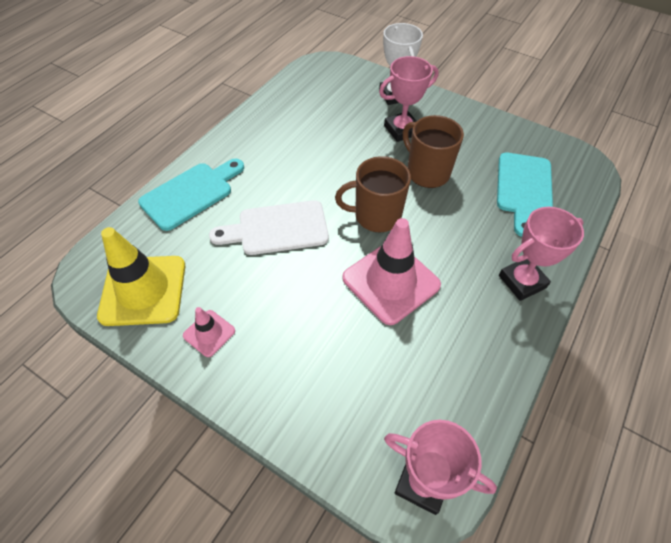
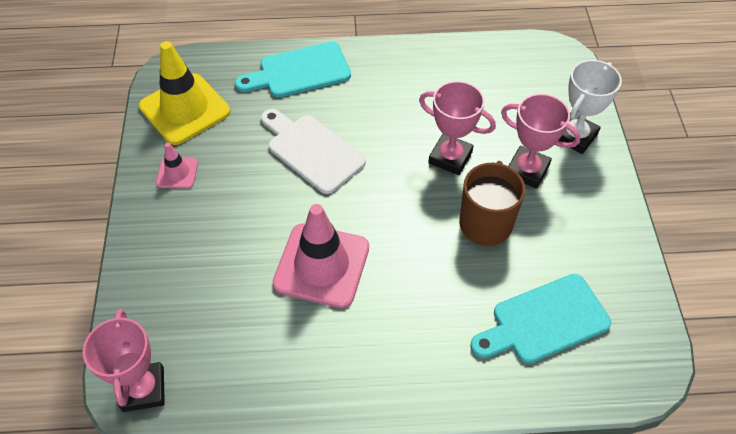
camera: 55 degrees right, 0 degrees up
(191, 193) = (299, 72): turquoise cutting board -> turquoise cutting board turned 150 degrees clockwise
(376, 216) = (389, 212): brown mug -> none
(522, 281) = (409, 374): pink trophy -> pink trophy (450, 157)

